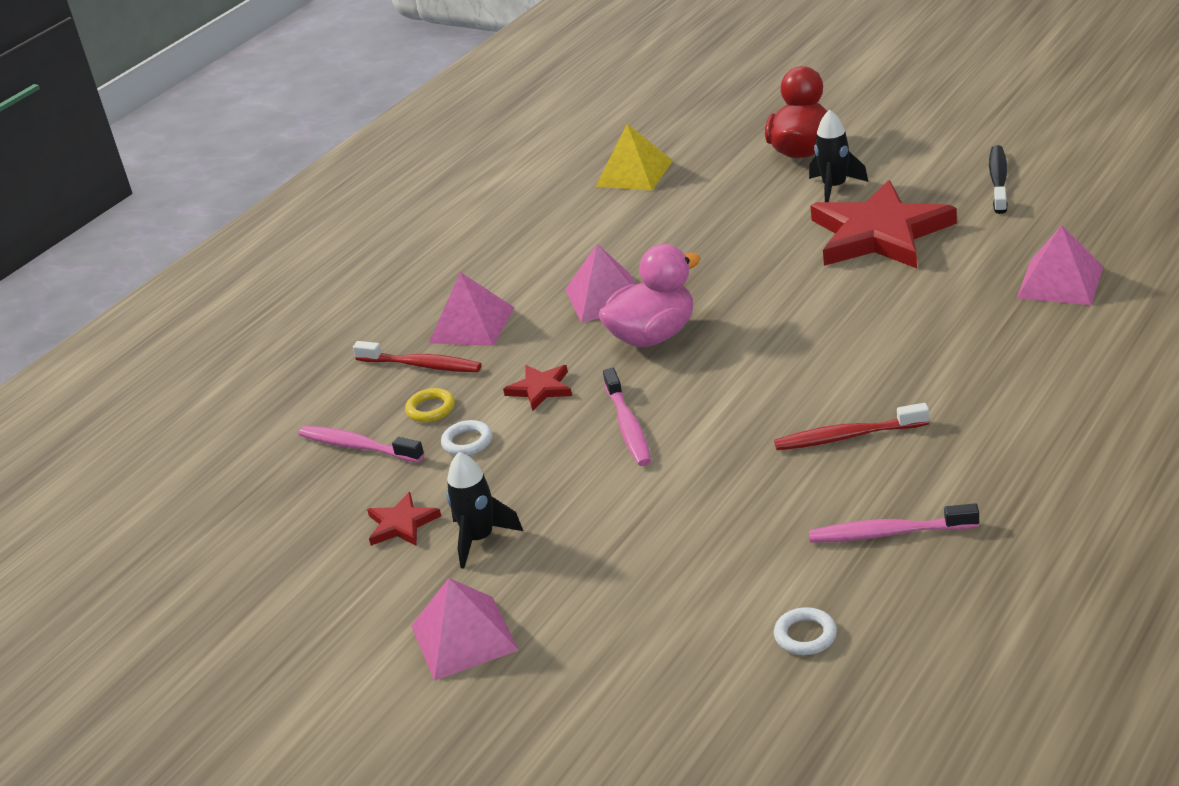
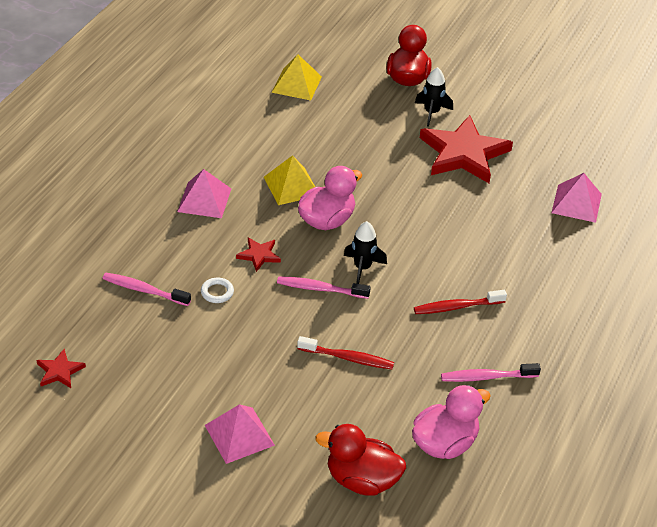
camera: 15 degrees left, 10 degrees up
(401, 524) = (185, 351): red star -> red star (60, 371)
(422, 365) = (176, 229): red toothbrush -> red toothbrush (348, 358)
(431, 409) = (188, 265): yellow ring -> none
(479, 539) = (237, 366): black rocket -> black rocket (362, 268)
(605, 297) = (291, 186): pink pyramid -> yellow pyramid
(628, 426) = (320, 289): pink toothbrush -> pink toothbrush turned 120 degrees clockwise
(655, 697) = (362, 480): none -> red duck
(805, 635) = (445, 443): white ring -> pink duck
(998, 180) = (535, 119): black toothbrush -> none

